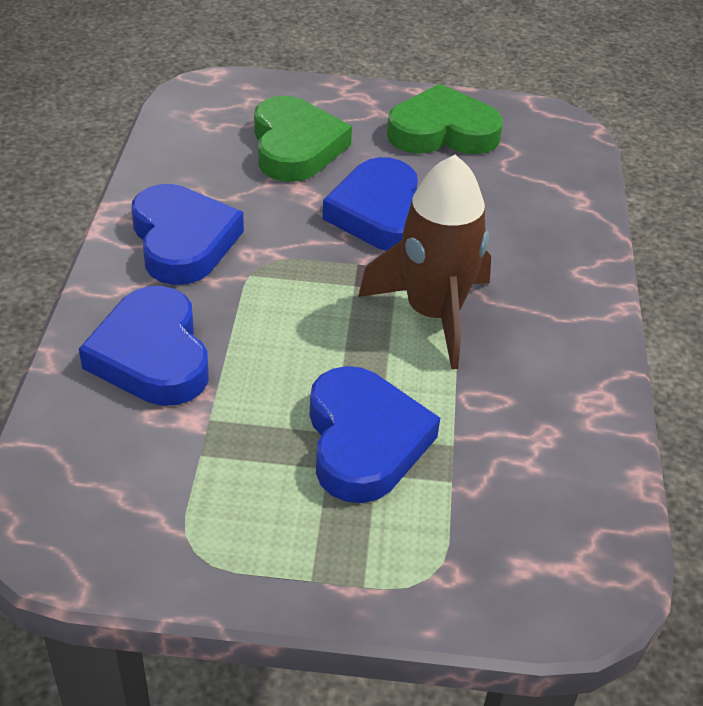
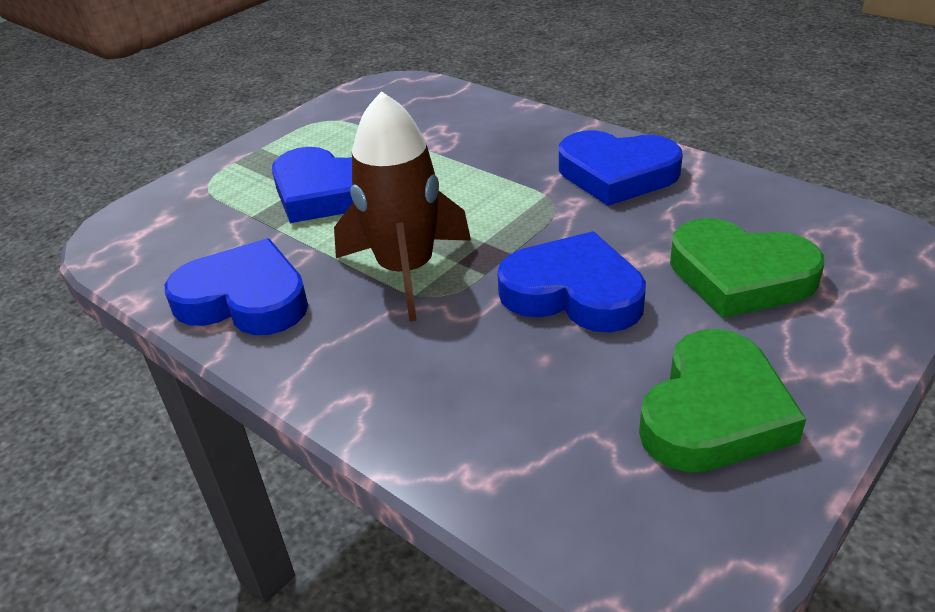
camera: 130 degrees right, 5 degrees down
(152, 355) = (493, 136): blue heart -> blue heart (244, 299)

